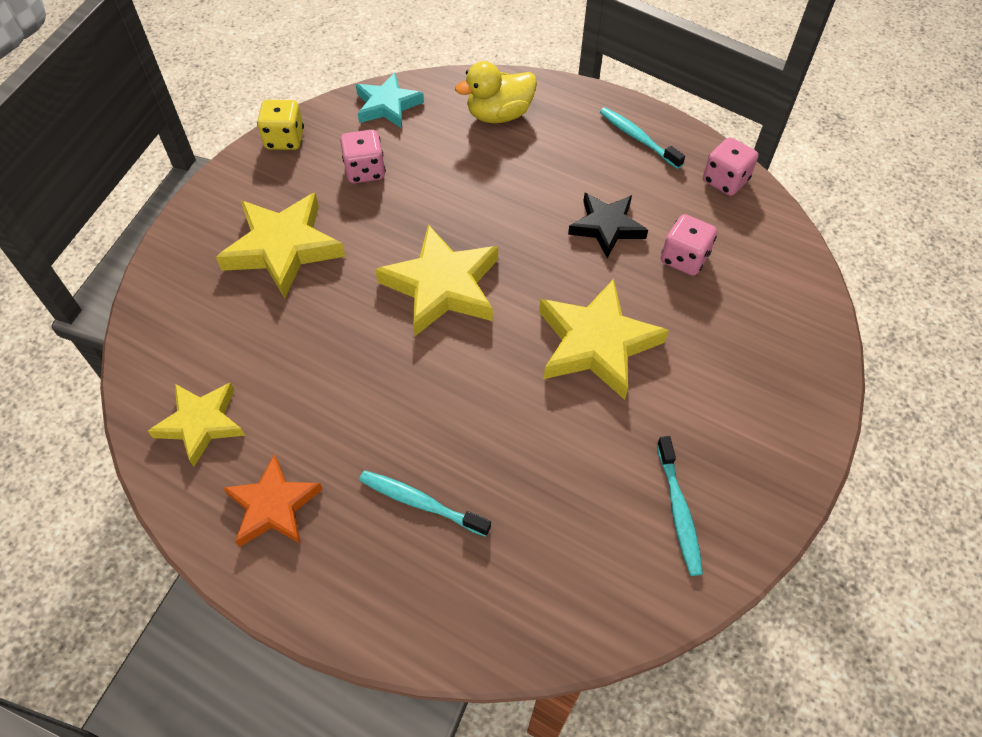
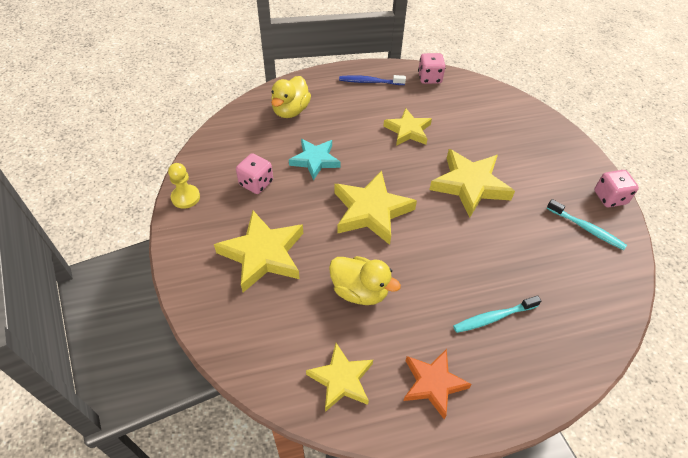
camera: 45 degrees left, 5 degrees down
(284, 139) = (185, 197): yellow dice -> yellow pawn
(323, 357) = (360, 291): none -> yellow duck
(387, 105) = (223, 142): turquoise star -> turquoise star (315, 160)
(606, 227) = (408, 130): black star -> yellow star
(638, 138) = (370, 82): turquoise toothbrush -> blue toothbrush
(684, 259) = (456, 122): pink dice -> pink dice (609, 198)

